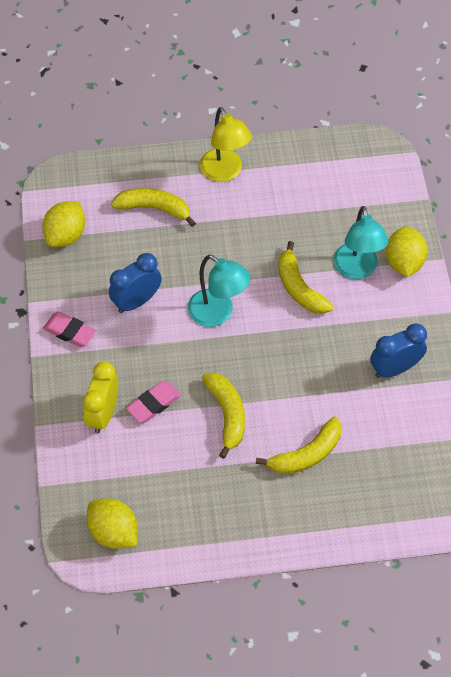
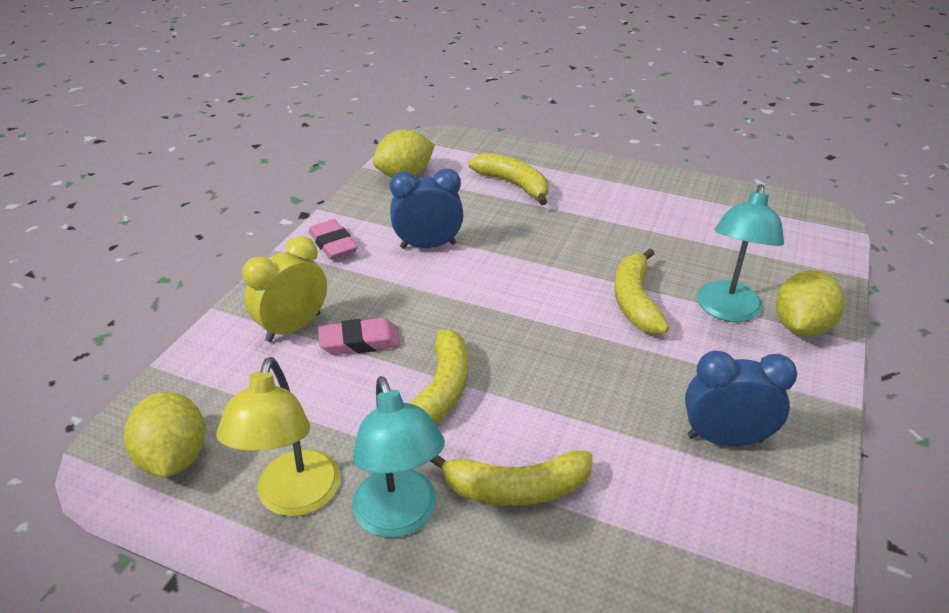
camera: 30 degrees right, 20 degrees down
(218, 314) = (512, 288): turquoise lamp -> turquoise lamp (399, 518)
(225, 172) = (613, 182): yellow lamp -> yellow lamp (294, 498)

